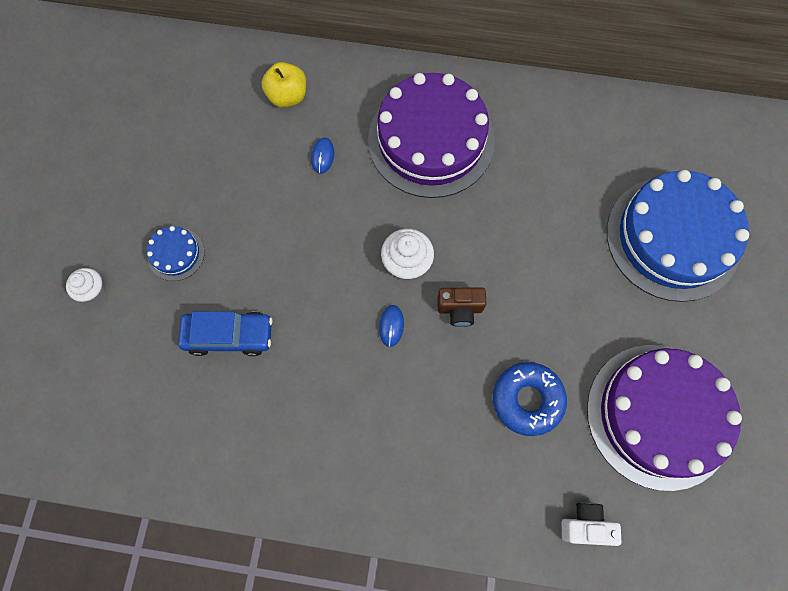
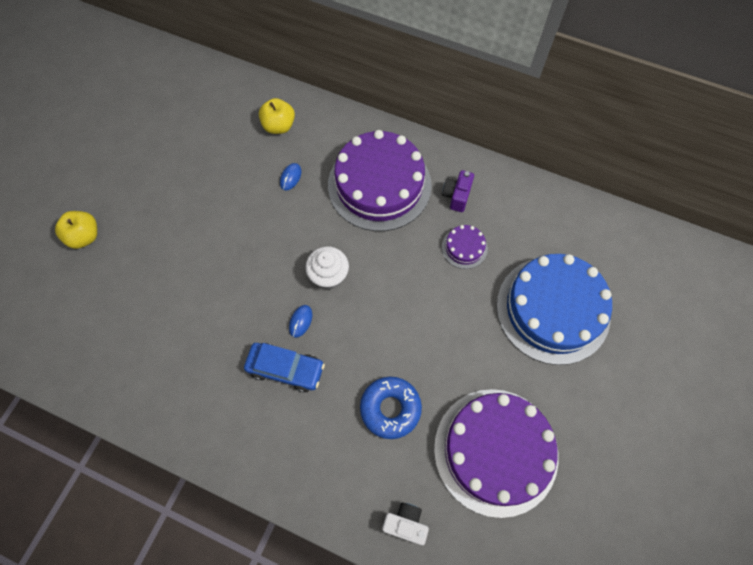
camera: 15 degrees right, 5 degrees down
(93, 290) = (84, 236): white cupcake -> yellow apple
(176, 254) = (155, 224): blue cake -> none
(229, 335) = (173, 296): blue car -> blue car (286, 369)
(460, 309) = (359, 322): brown camera -> none
(524, 132) = (456, 196): none -> purple camera
(552, 191) = (464, 248): none -> purple cake

